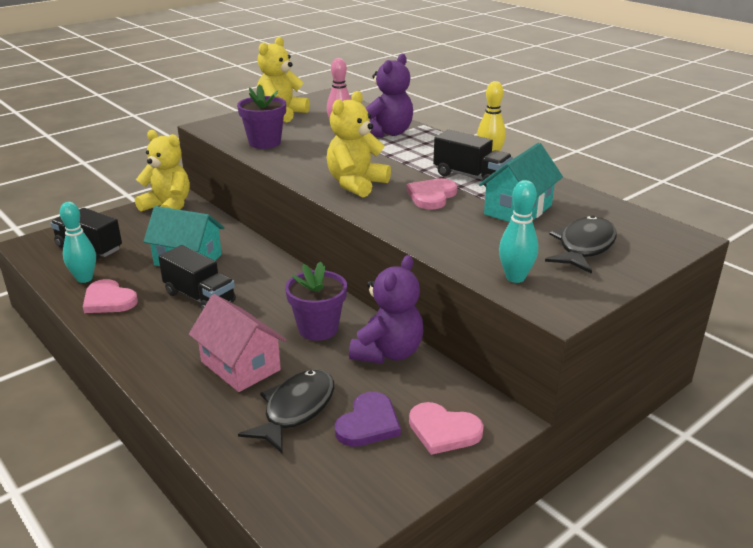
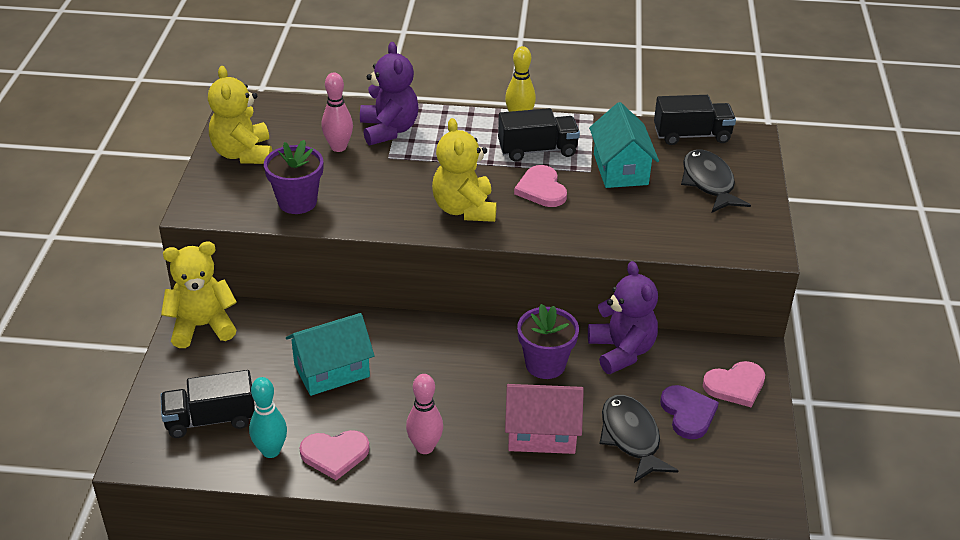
camera: 45 degrees left, 10 degrees up
(159, 327) = (425, 447): none -> pink bowling pin
(200, 297) = (408, 399): black truck -> black truck (692, 135)
(515, 278) = (708, 238): turquoise bowling pin -> none

